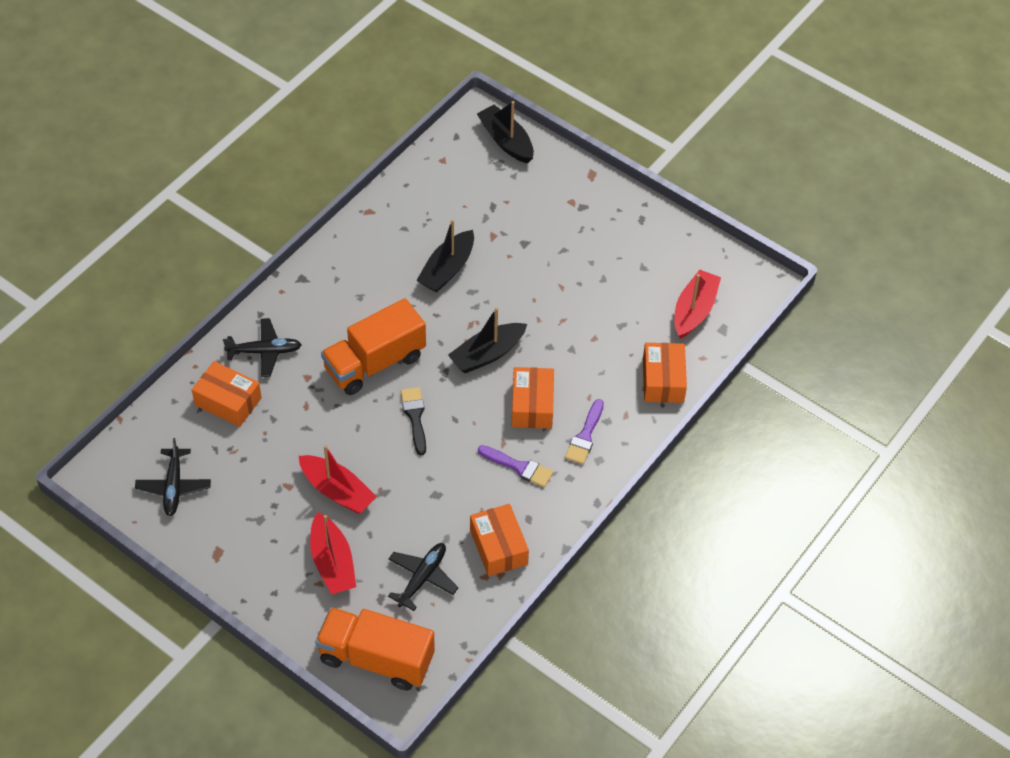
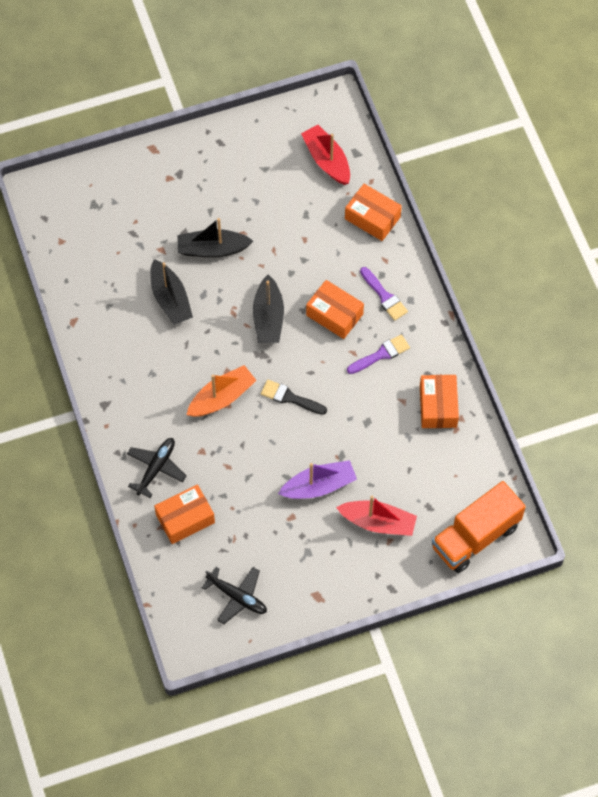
camera: 55 degrees left, 10 degrees up
(337, 491) = (319, 486): red boat -> purple boat
(375, 363) = (222, 397): orange truck -> orange boat
(422, 578) = (430, 470): black plane -> none
(498, 547) = (438, 406): orange box -> orange box turned 75 degrees clockwise
(506, 141) = (76, 186): black boat -> black boat (212, 249)

